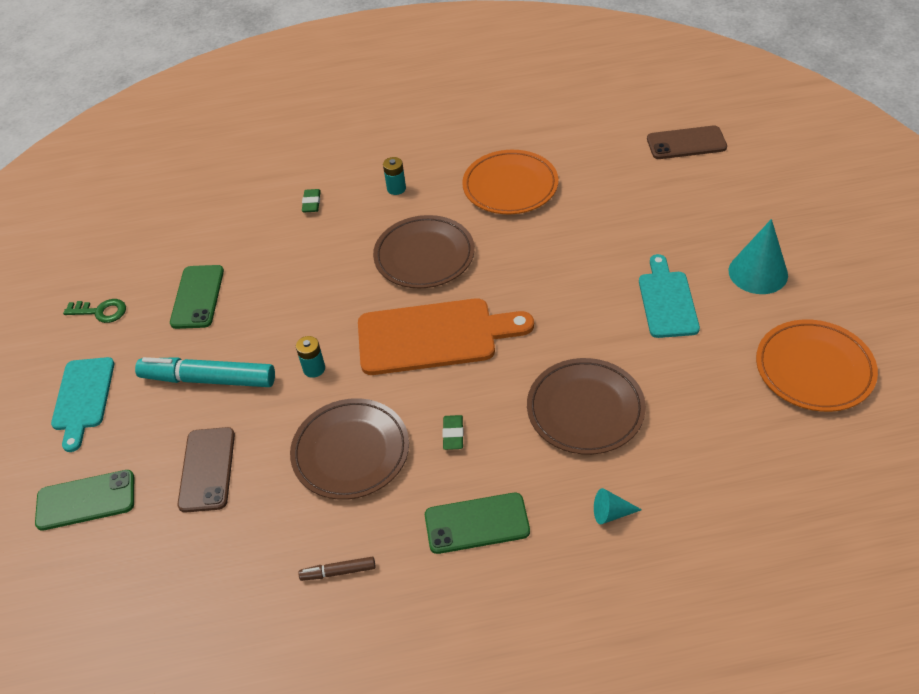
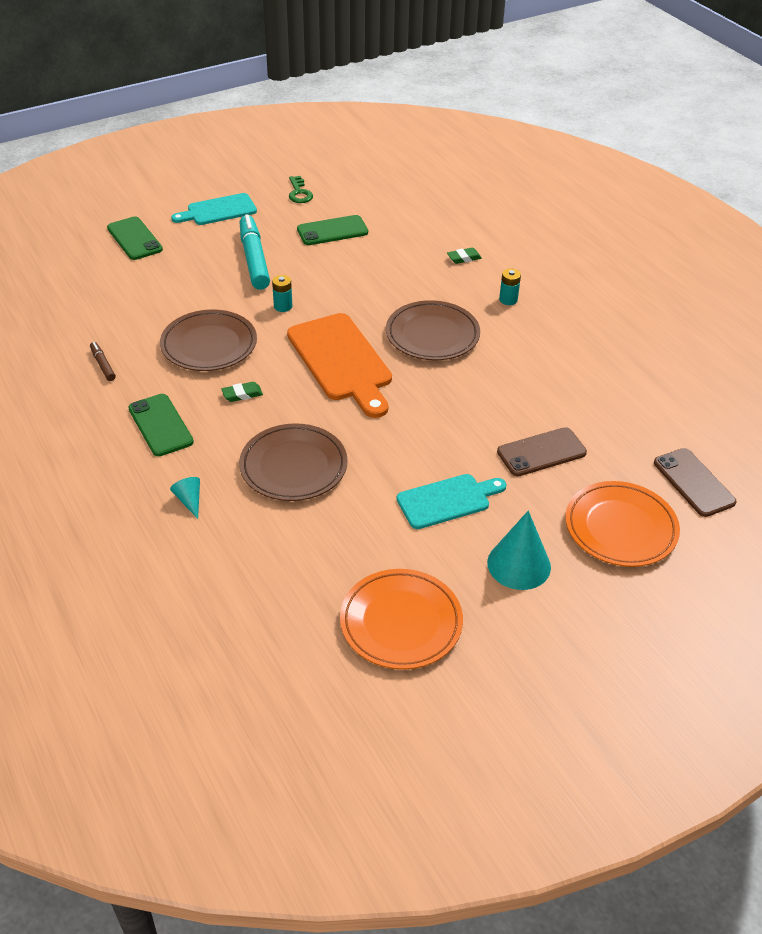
camera: 65 degrees right, 5 degrees down
(207, 469) = (173, 282): brown phone -> brown phone (541, 452)
(510, 186) = (550, 368): orange plate -> orange plate (620, 528)

